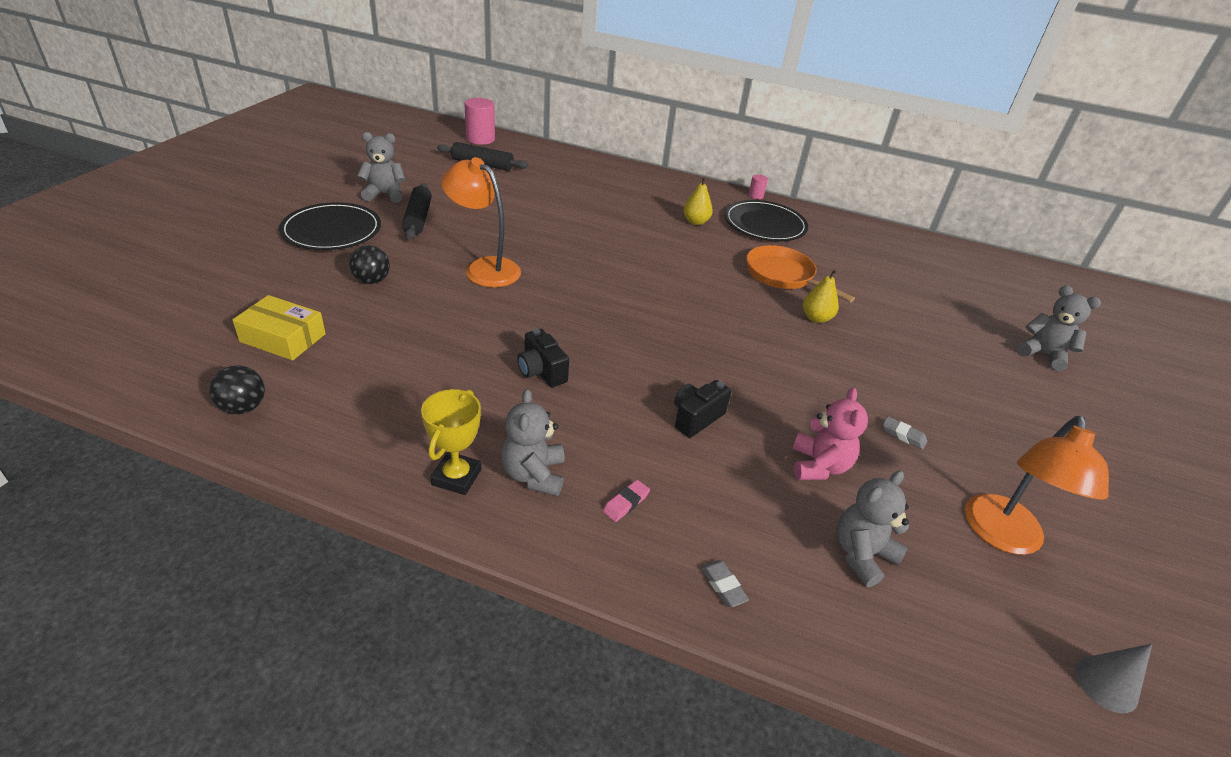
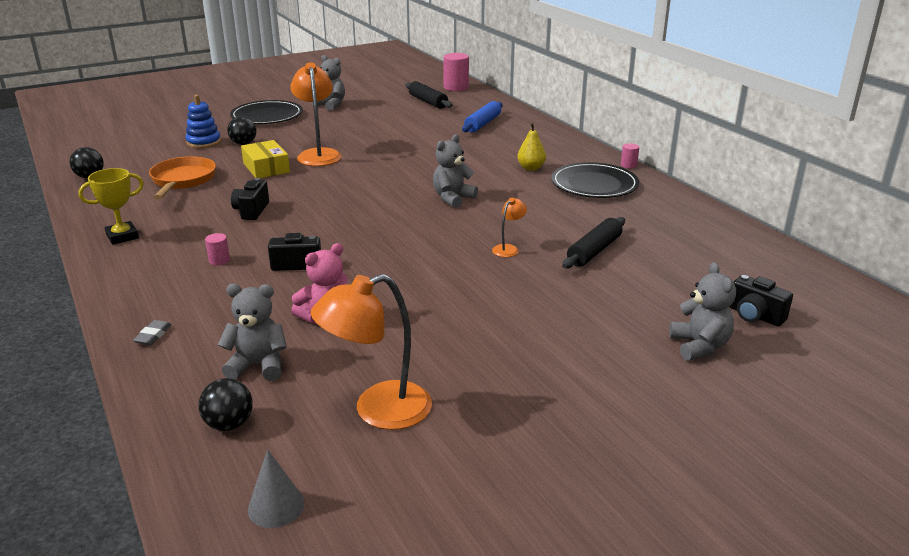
camera: 45 degrees right, 10 degrees down
(283, 338) = (155, 156): yellow box -> yellow box (266, 168)
(316, 295) = (204, 142): none -> blue stacking toy
(418, 218) = (327, 121): black rolling pin -> black rolling pin (594, 251)
(534, 475) = (157, 251): grey teddy bear -> grey teddy bear (453, 198)
(577, 180) = (482, 124): none -> blue rolling pin
(620, 452) = (219, 260): none -> pink cylinder
(626, 503) = (177, 281): pink eraser -> none
(783, 276) = (537, 218): orange pan -> orange pan (183, 180)
(816, 318) = (508, 249): yellow pear -> orange lamp
(903, 435) = (427, 331): grey eraser -> none
(950, 634) = (229, 424): none -> black ball
(1025, 312) = (755, 316): none -> black camera

